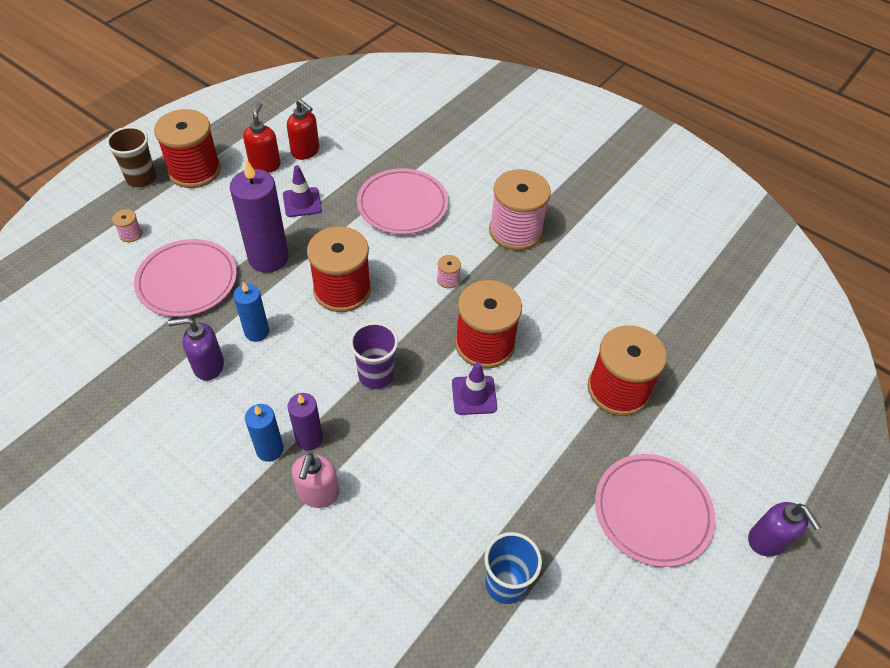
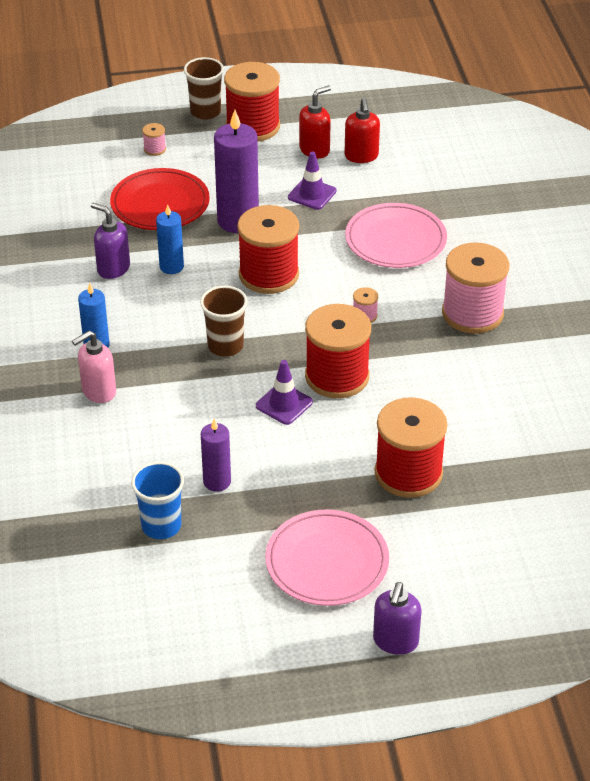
camera: 45 degrees right, 10 degrees down
(187, 281) = (160, 204): pink plate -> red plate
(309, 439) = (130, 356): purple candle -> purple candle (217, 481)
(376, 375) = (225, 346): purple cup -> brown cup

